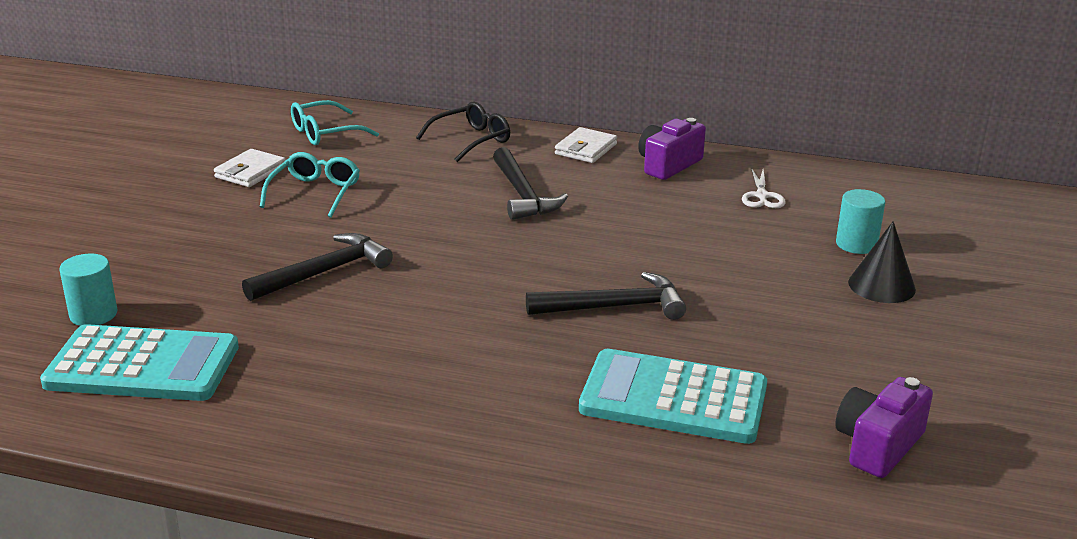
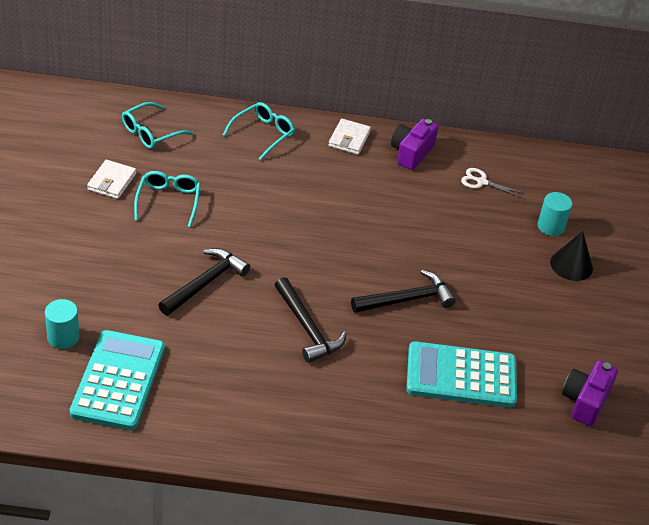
camera: 15 degrees left, 15 degrees up
(142, 366) = (118, 380): turquoise calculator -> turquoise calculator turned 75 degrees counterclockwise
(471, 140) = (263, 134): black glasses -> turquoise glasses
(523, 195) = (317, 192): black hammer -> black hammer (307, 328)
(762, 196) = (481, 182): white scissors -> white scissors turned 120 degrees clockwise

